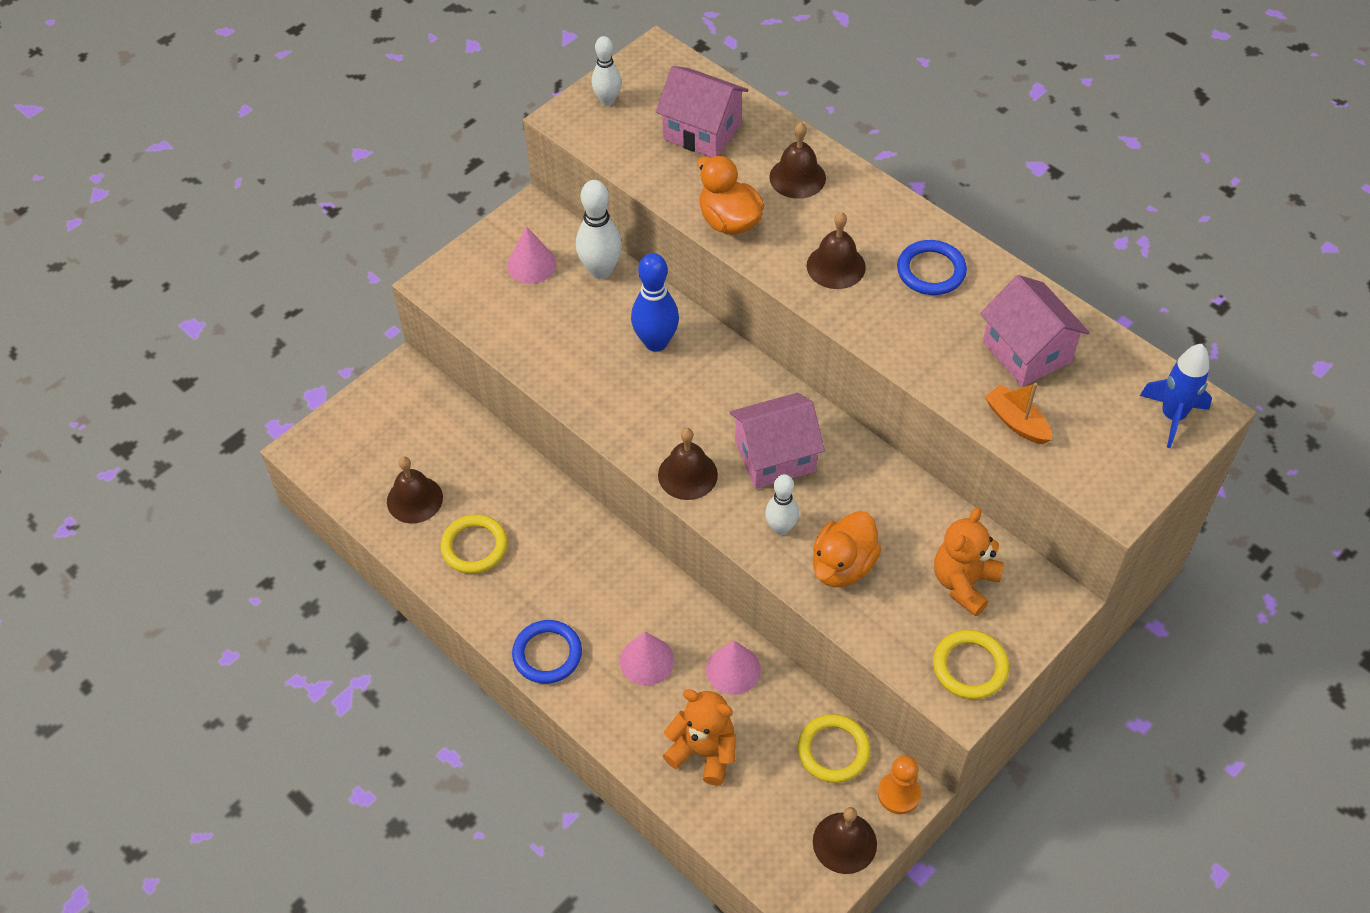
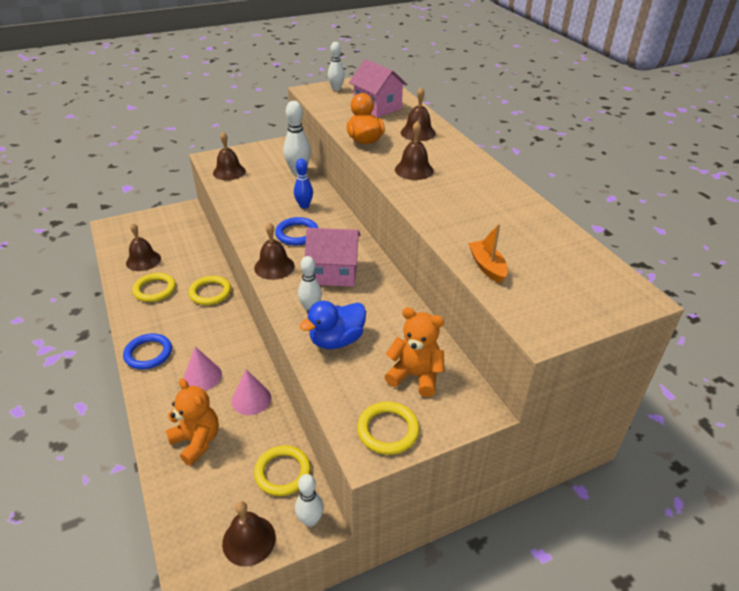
camera: 20 degrees right, 15 degrees down
(490, 306) = (229, 172): none -> brown bell
(531, 264) = (264, 162): pink cone -> none
(562, 523) = (210, 293): none -> yellow ring
(656, 342) = (304, 206): blue bowling pin -> blue bowling pin, size x0.65
(842, 566) = (336, 340): orange duck -> blue duck
(899, 794) = (310, 520): orange pawn -> white bowling pin
(931, 271) = (473, 184): blue ring -> blue ring (297, 234)
(964, 583) = (415, 376): orange teddy bear -> orange teddy bear turned 60 degrees clockwise
(1027, 352) = (516, 234): pink house -> none
(1172, 416) = (611, 294): blue rocket -> none

